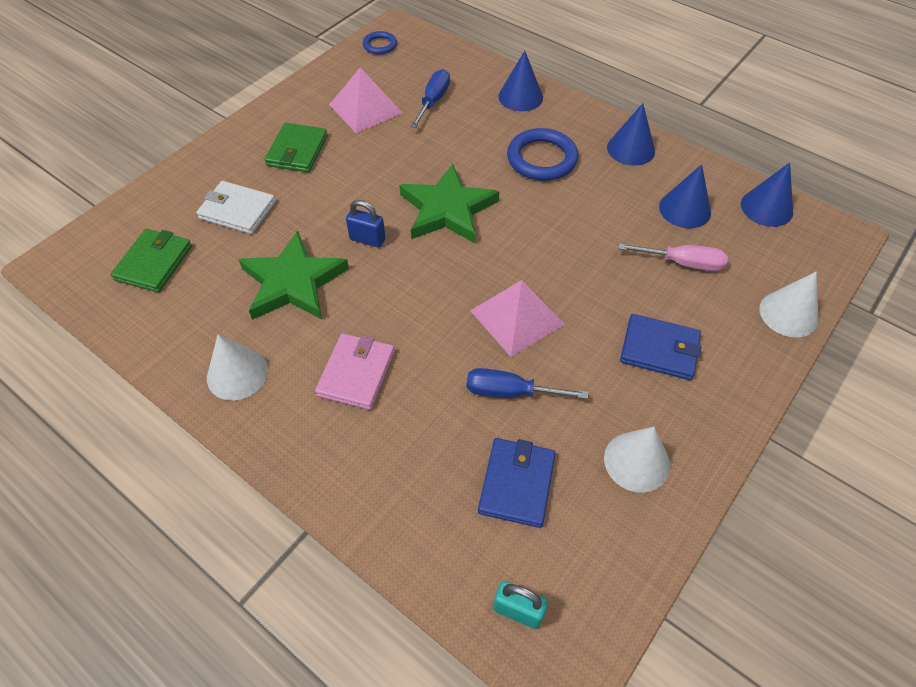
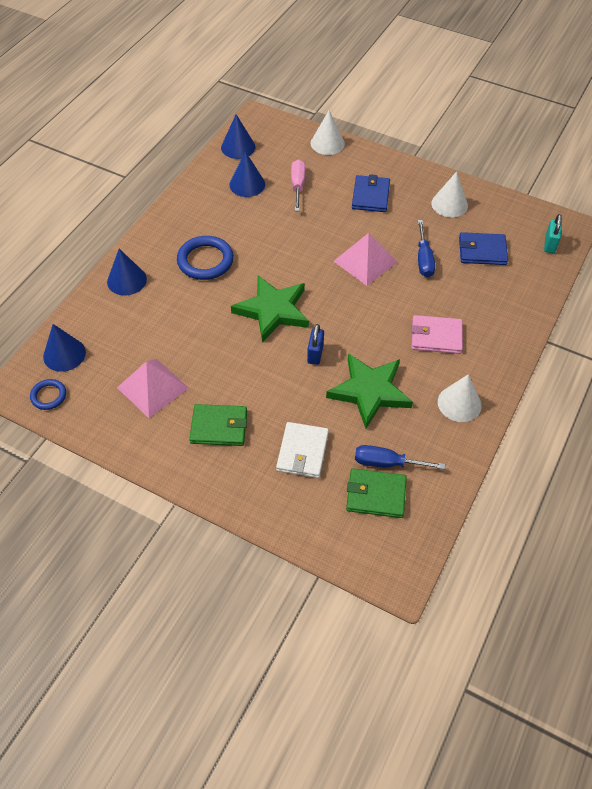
camera: 100 degrees left, 0 degrees up
(433, 101) = (137, 339): blue screwdriver -> blue screwdriver (387, 463)
(631, 149) = (187, 212): blue cone -> blue cone (64, 354)

